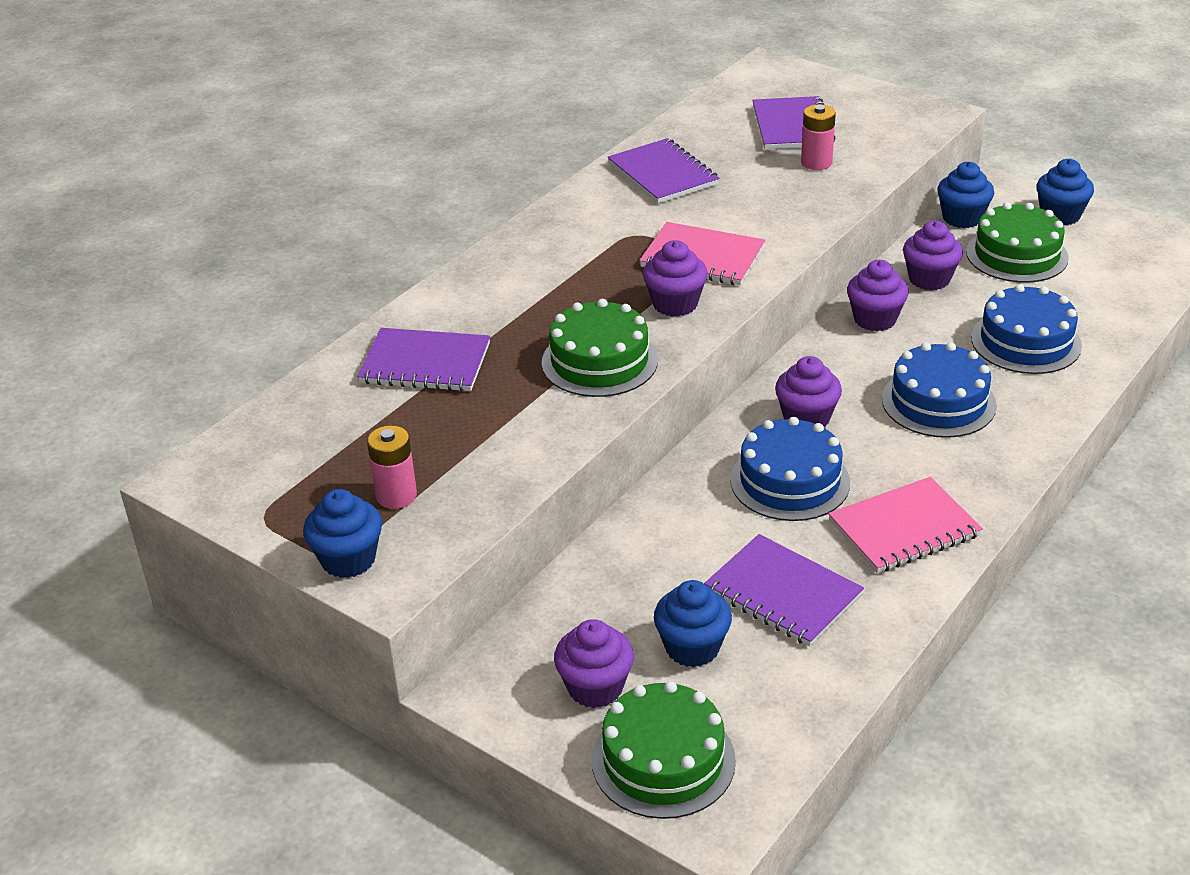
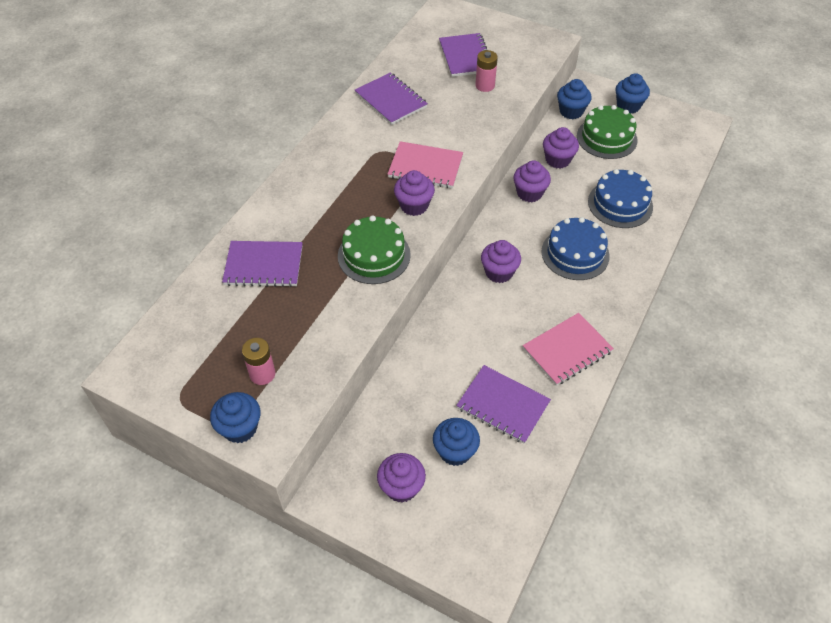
camera: 10 degrees left, 15 degrees up
(663, 760) = (449, 536): green cake -> none
(790, 481) = (495, 321): blue cake -> none

